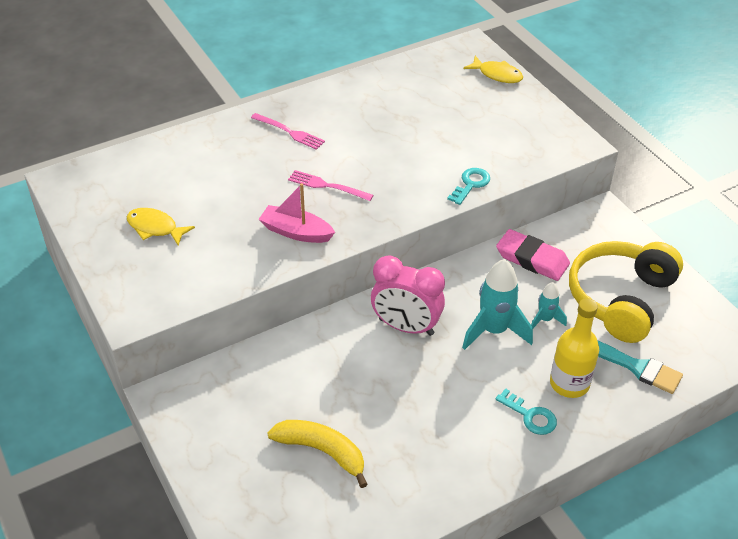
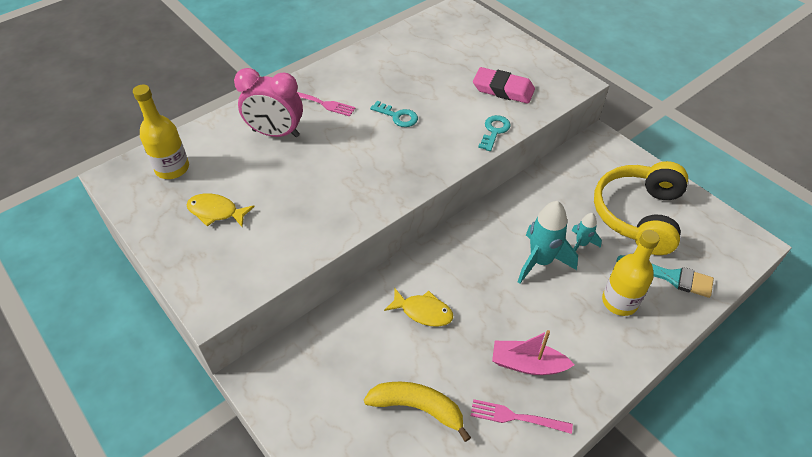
camera: 10 degrees left, 5 degrees up
(119, 179) = (172, 168): none -> yellow bottle
(296, 232) = (350, 197): pink boat -> pink boat (527, 364)
(327, 186) = (367, 149): pink fork -> pink fork (516, 417)
(406, 327) = (462, 269): pink clock -> pink clock (276, 133)
(497, 75) = (488, 30): yellow fish -> yellow fish (423, 312)
(530, 416) = (595, 339): turquoise key -> turquoise key (398, 116)
(532, 259) = (554, 189): pink eraser -> pink eraser (503, 89)

